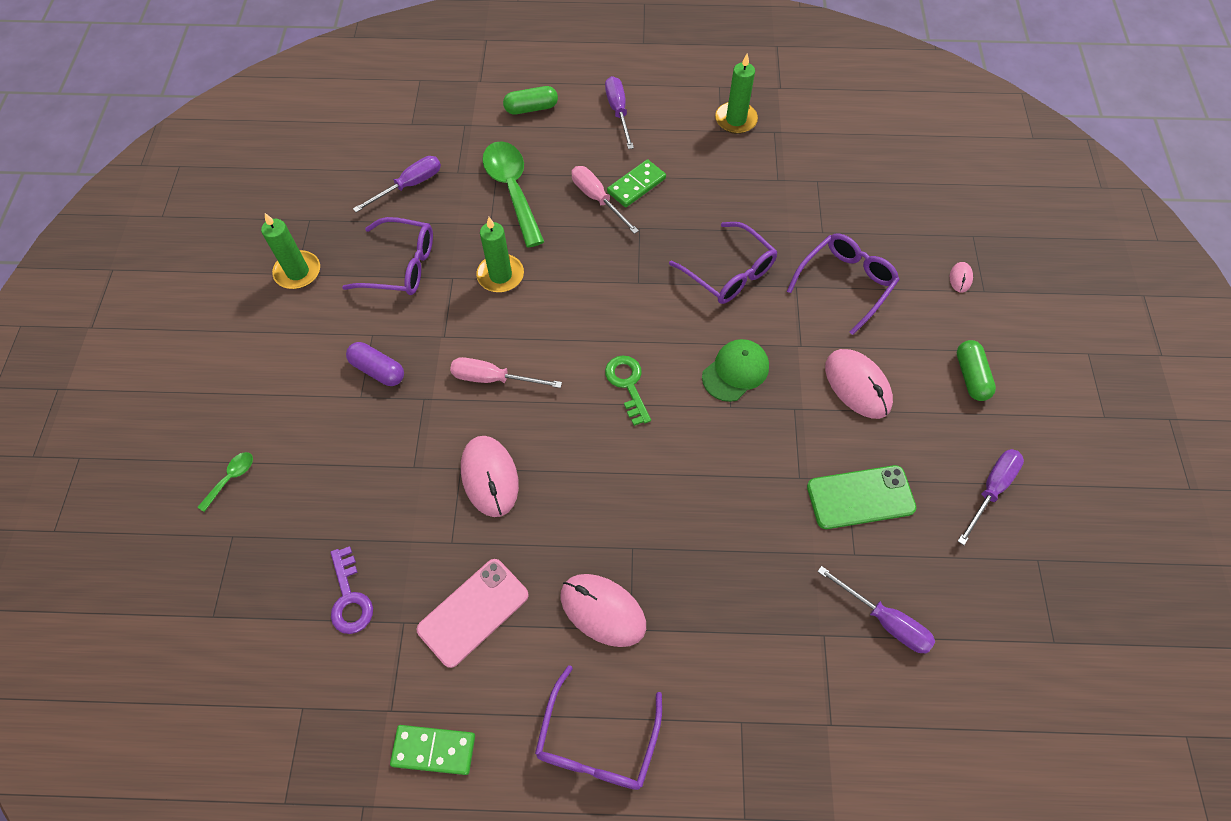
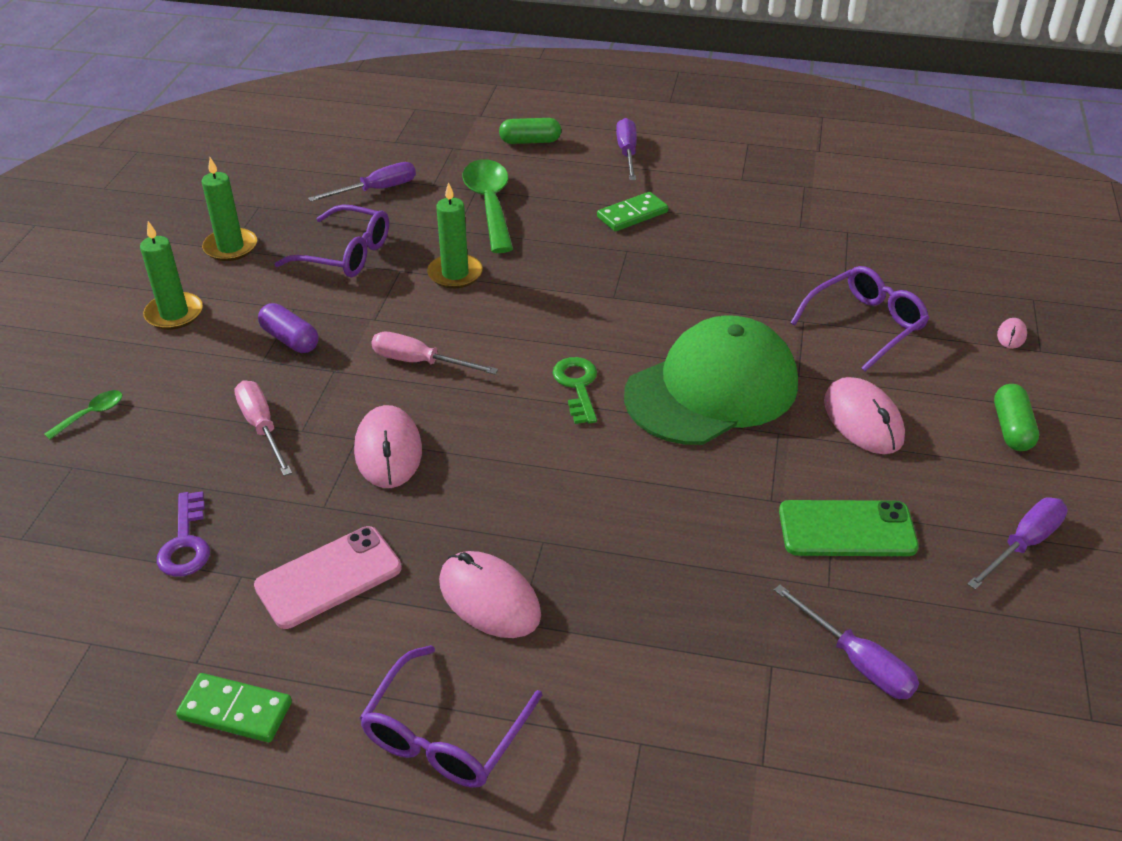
camera: 10 degrees right, 20 degrees down
(597, 199) = (584, 222): pink screwdriver -> pink screwdriver (262, 427)
(729, 273) = (724, 300): purple glasses -> none
(735, 371) = (712, 389): green cap -> green cap, size x2.02
(736, 120) = (761, 172): green candle -> green candle (174, 314)

